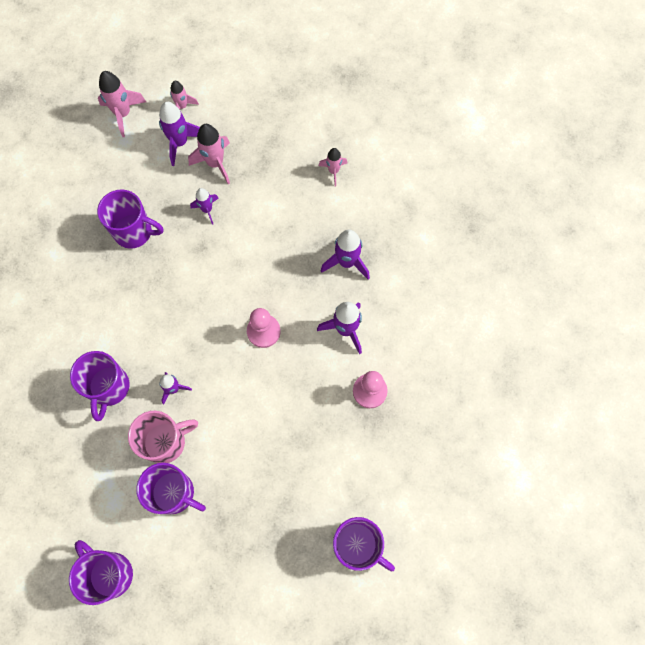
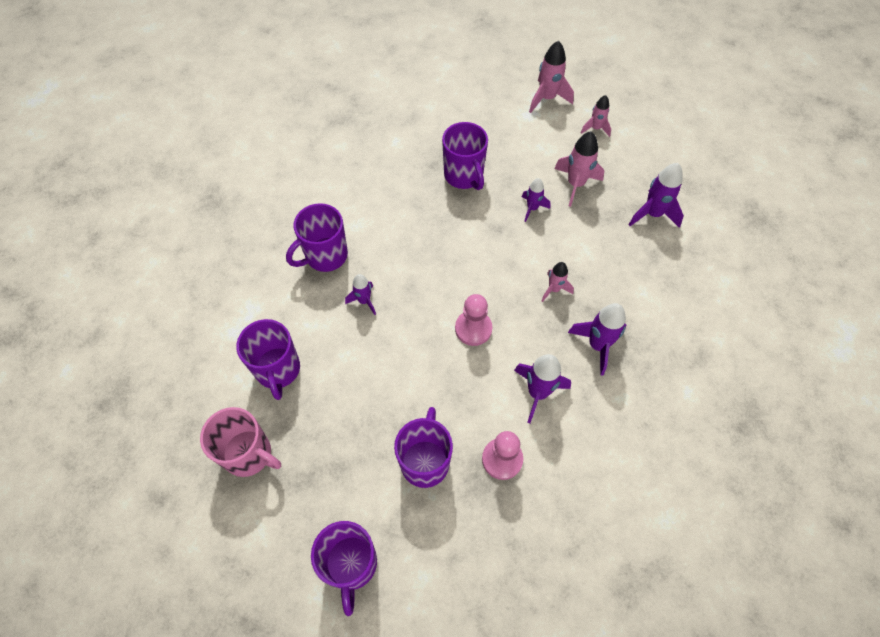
camera: 50 degrees right, 10 degrees down
(110, 573) = (175, 374): purple mug -> purple mug (425, 461)
(166, 442) = (315, 330): pink mug -> pink mug (249, 454)
(180, 142) = (565, 149): purple rocket -> purple rocket (652, 214)
(333, 171) = (664, 271): pink rocket -> pink rocket (554, 289)

